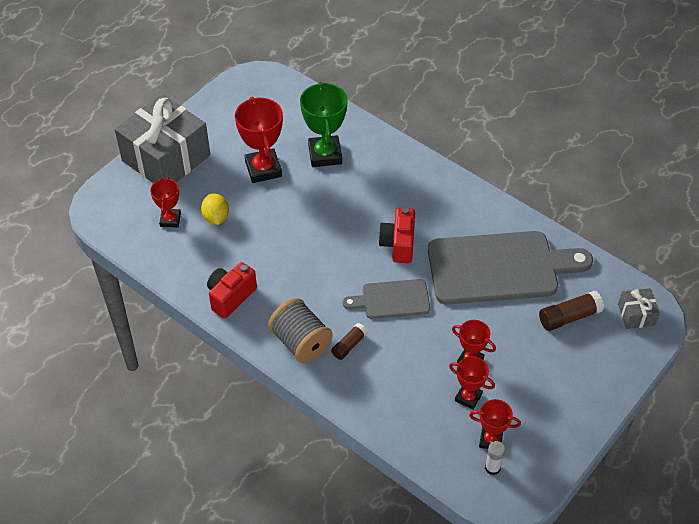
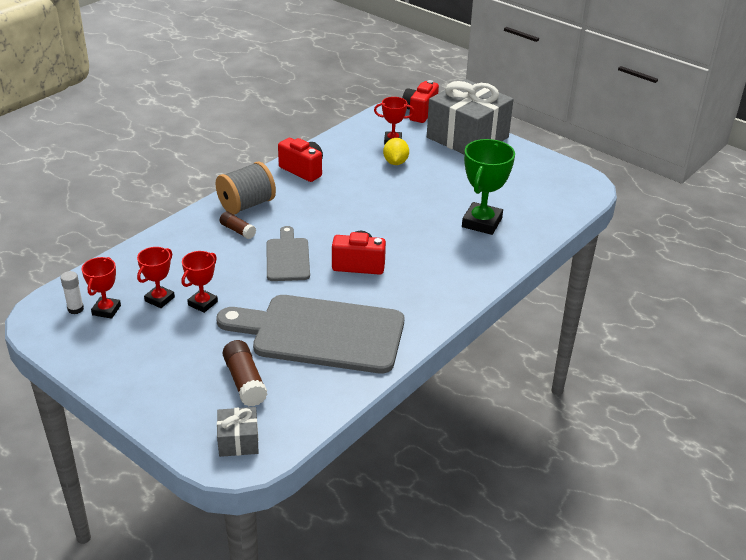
camera: 90 degrees right, 15 degrees down
(108, 196) = (419, 112): none -> red camera
(216, 217) = (395, 162): yellow lemon -> yellow lemon turned 75 degrees counterclockwise
(263, 169) = (458, 187): red trophy -> none
(325, 154) = (482, 222): green trophy -> green trophy turned 60 degrees counterclockwise
(499, 268) = (321, 333): grey cutting board -> grey cutting board turned 105 degrees clockwise

